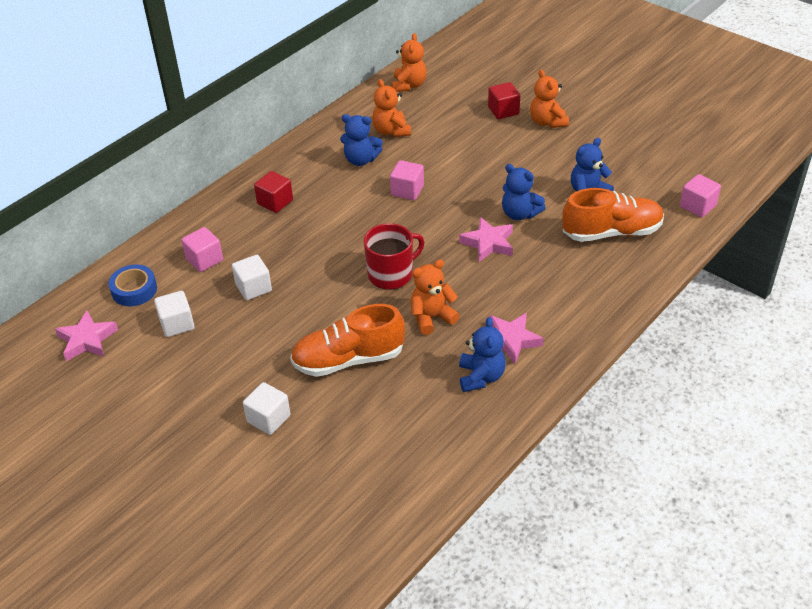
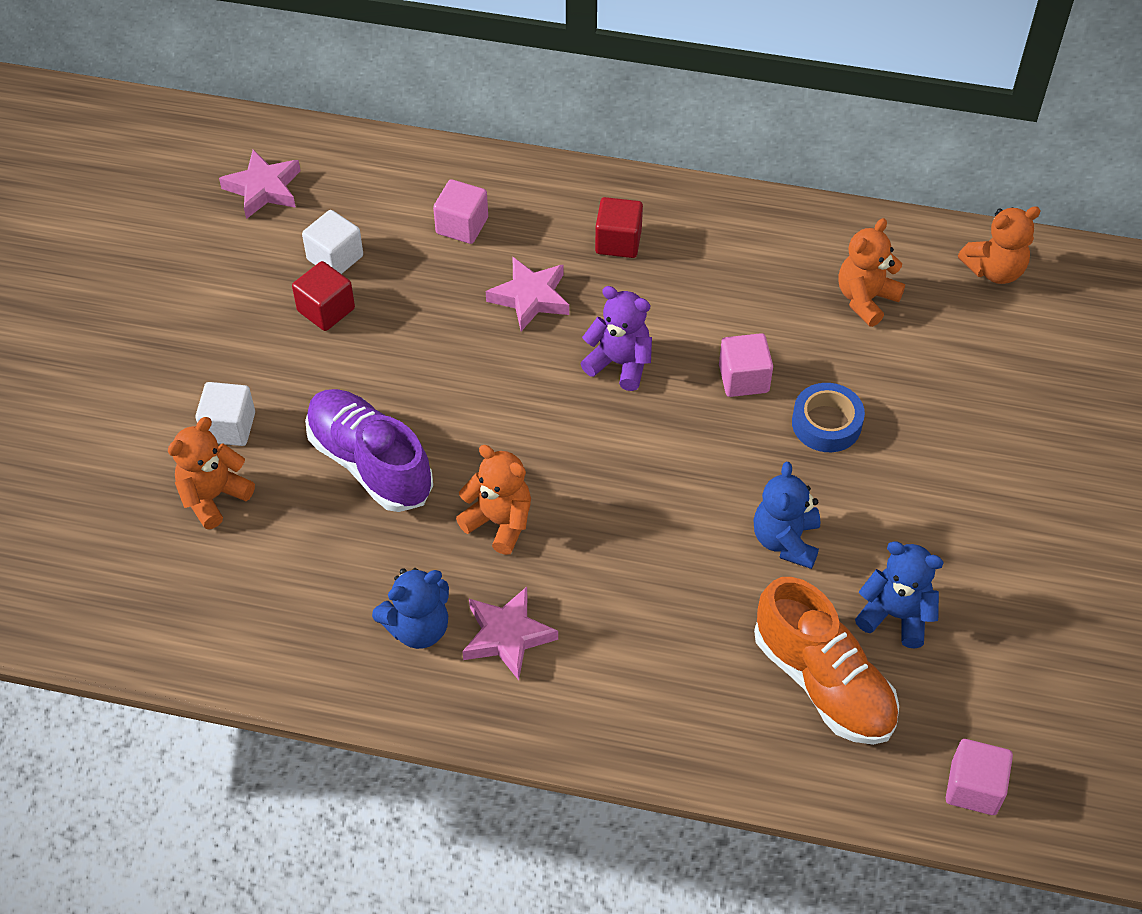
camera: 60 degrees right, 10 degrees up
(134, 290) = (368, 186): blue tape -> blue tape (826, 423)
(253, 288) = (441, 301): white cube -> none
(348, 359) = (370, 463): orange shoe -> purple shoe
(360, 232) = (619, 363): none -> purple teddy bear
(361, 160) = (773, 293): blue teddy bear -> none
(391, 274) = (556, 438): red mug -> none
(488, 243) = (693, 527): pink star -> pink star (530, 297)
(503, 111) = (1024, 418): red cube -> red cube (326, 310)
(547, 122) = (1041, 489): orange teddy bear -> orange teddy bear (213, 496)

